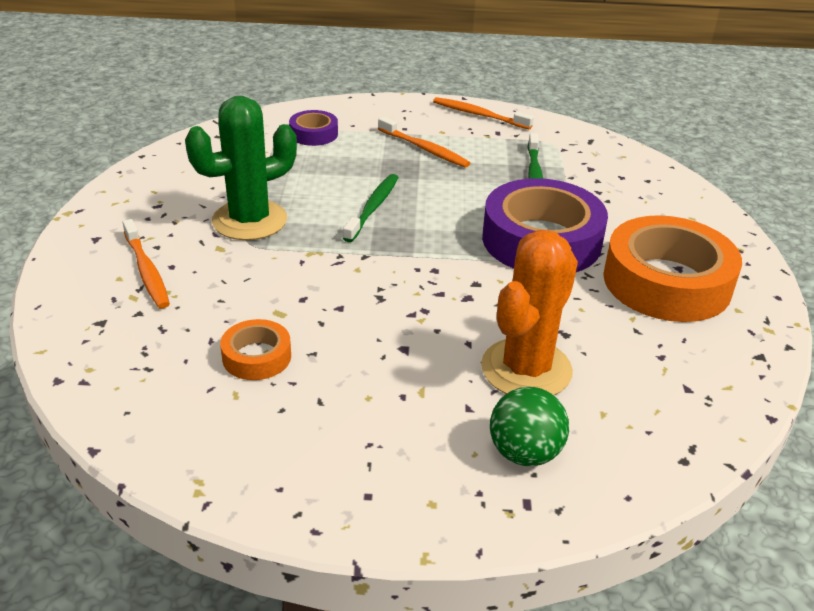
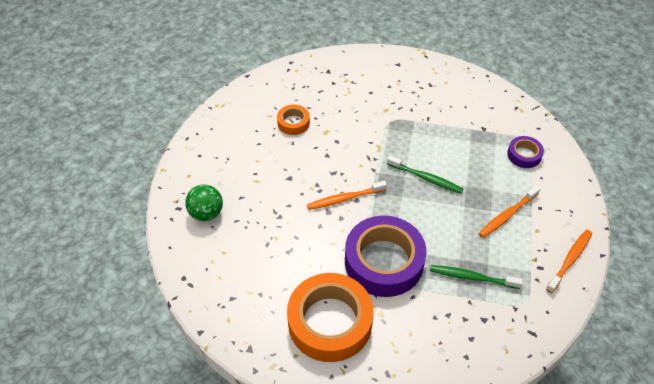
camera: 100 degrees right, 15 degrees up
(146, 270) = (367, 83): orange toothbrush -> orange toothbrush (345, 198)
(249, 220) = (413, 121): green cactus -> none
(526, 369) = (263, 226): orange cactus -> none

